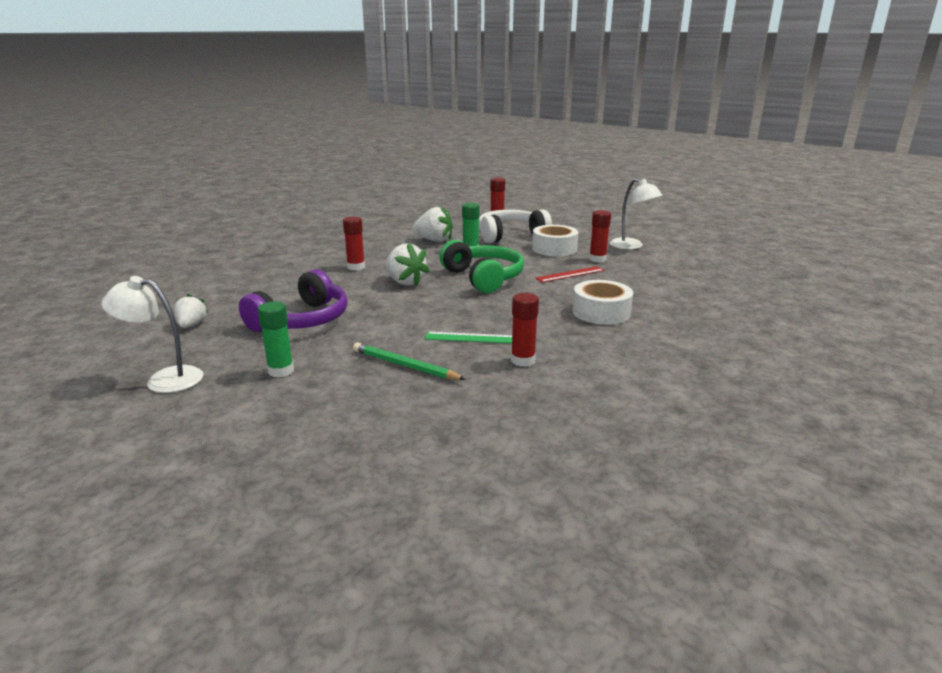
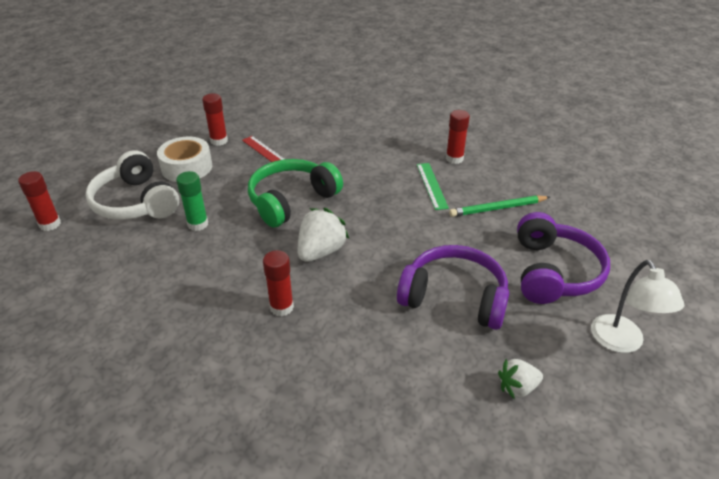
camera: 105 degrees left, 15 degrees up
(281, 371) = (553, 272): green glue stick -> purple headphones
(405, 365) = (497, 208): green pencil -> green pencil turned 60 degrees clockwise
(434, 240) = (158, 262): white strawberry -> none
(601, 312) = (351, 133): white tape -> none
(632, 246) = (174, 124): white lamp -> none

